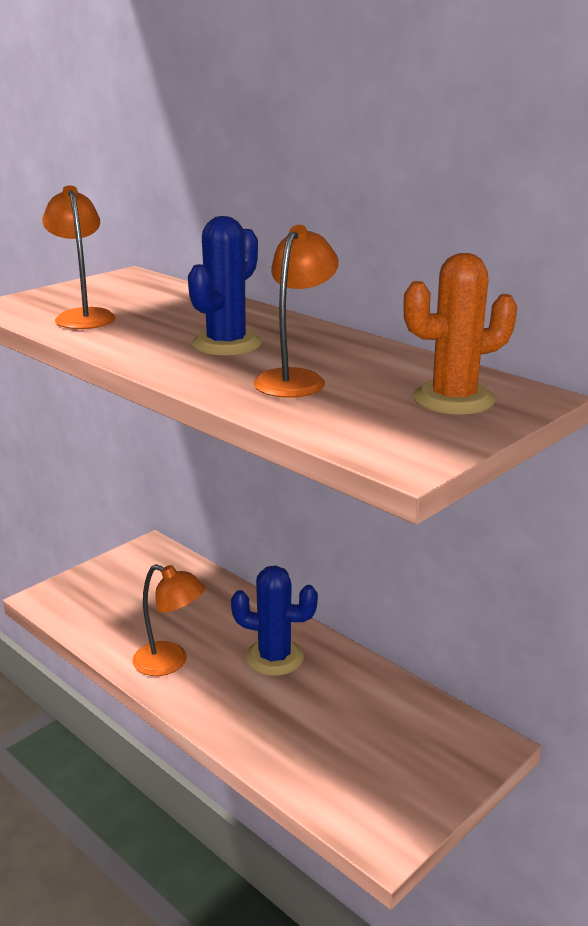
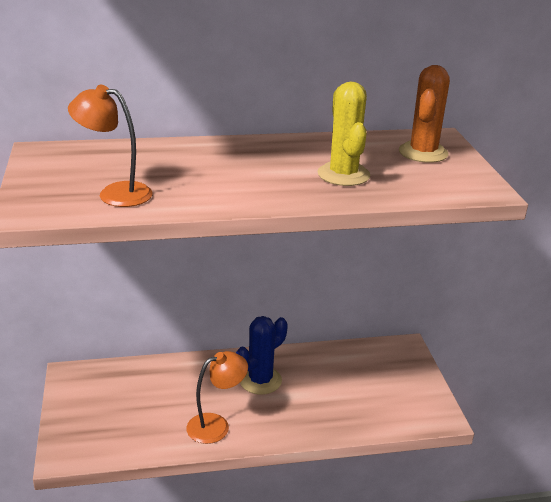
camera: 55 degrees left, 5 degrees up
(226, 344) = (254, 171): blue cactus -> none
(295, 379) = (343, 175): orange lamp -> yellow cactus

